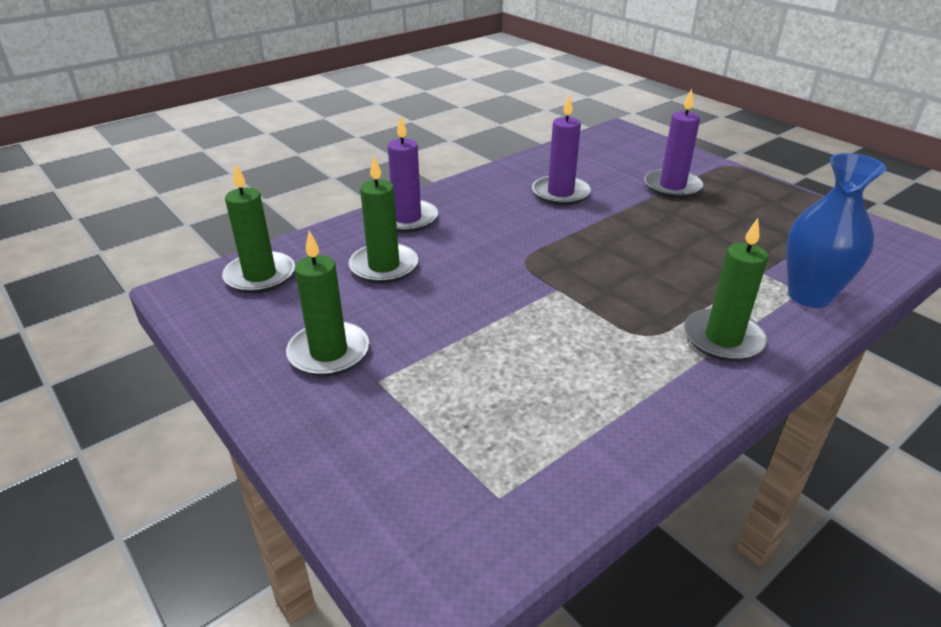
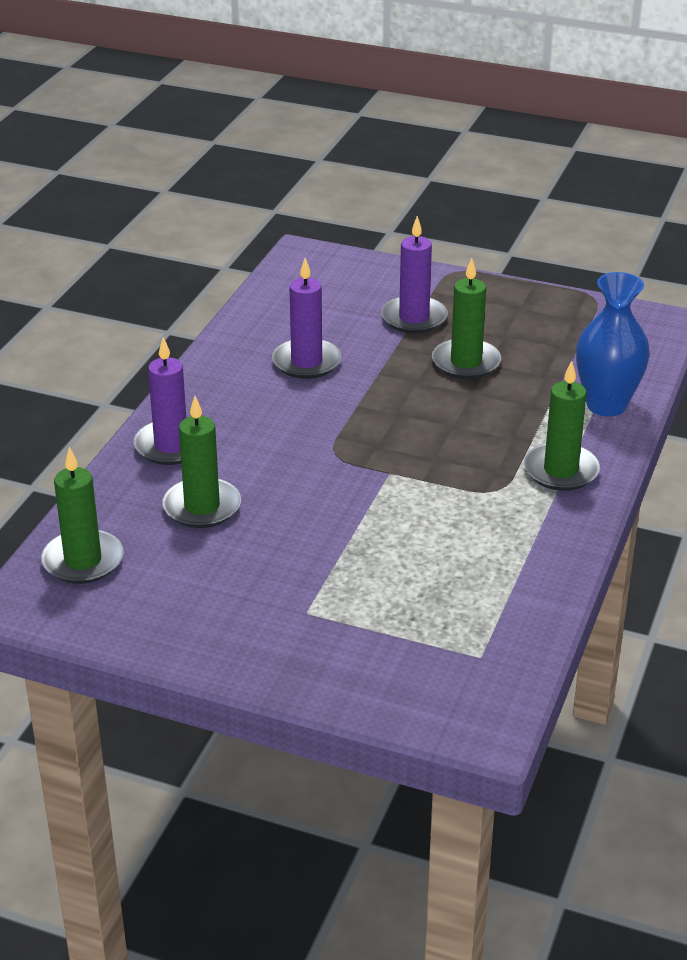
camera: 30 degrees left, 0 degrees up
(329, 352) = (237, 606): green candle -> green candle (466, 362)

